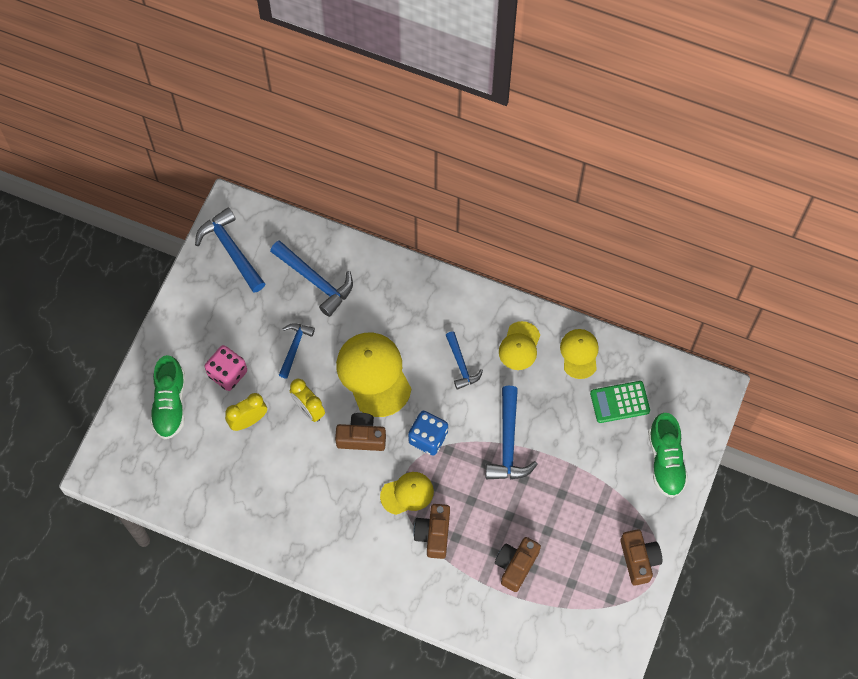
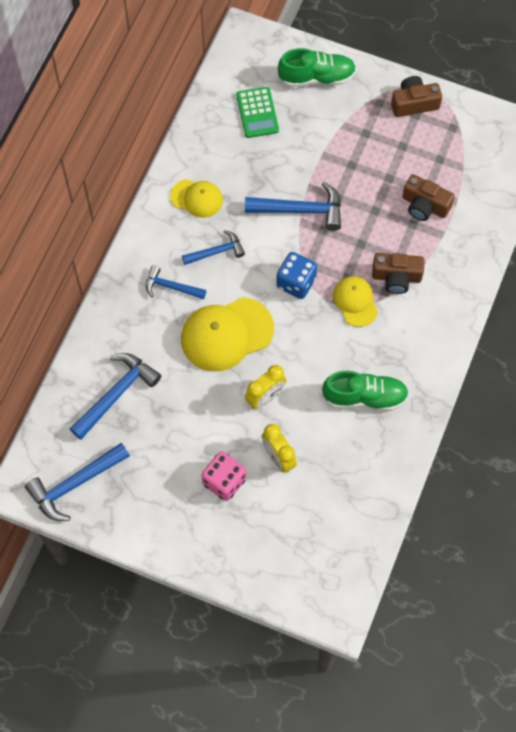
camera: 90 degrees left, 0 degrees up
(170, 404) = (259, 541): green shoe -> green shoe (364, 397)
(294, 347) = (194, 413): blue hammer -> blue hammer (171, 287)
(361, 437) = (296, 345): brown camera -> none
(579, 354) = (206, 145): yellow cap -> none

